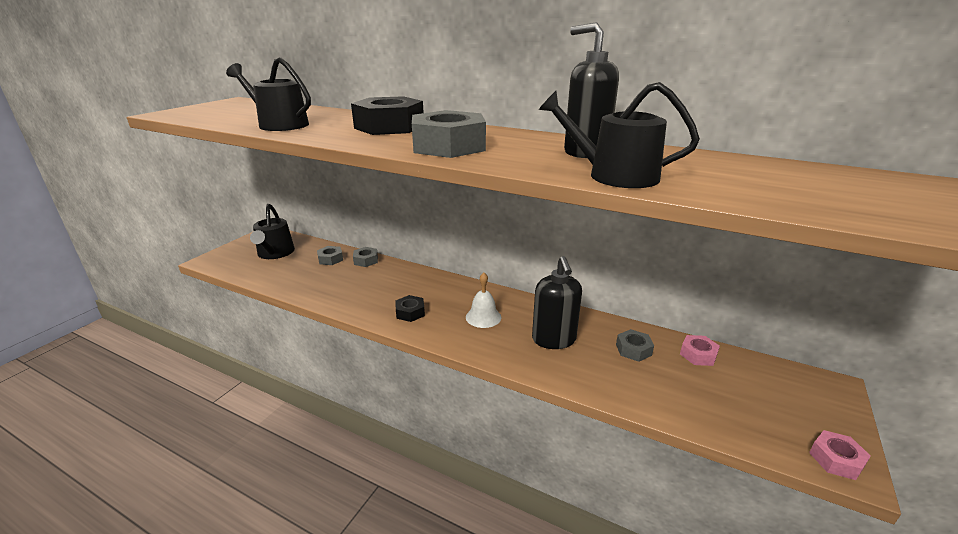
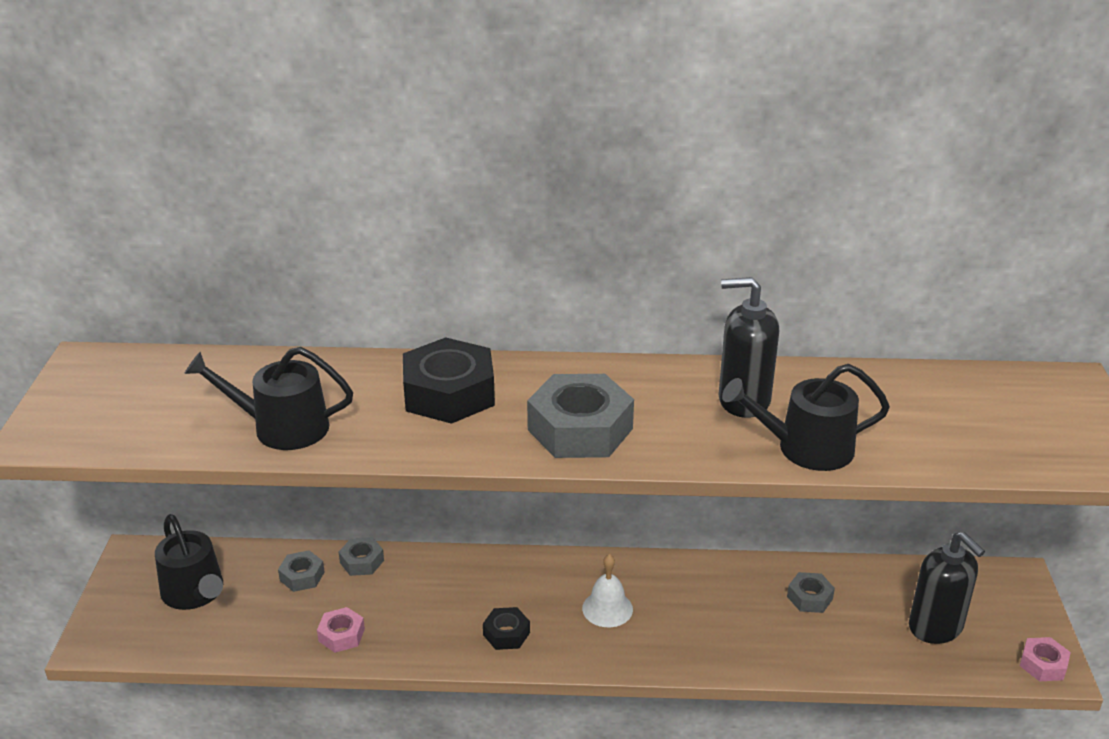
camera: 25 degrees left, 5 degrees up
(554, 339) = (714, 614): black soap dispenser -> black soap dispenser (936, 627)
(698, 355) = (879, 581): pink nut -> pink nut (341, 635)

